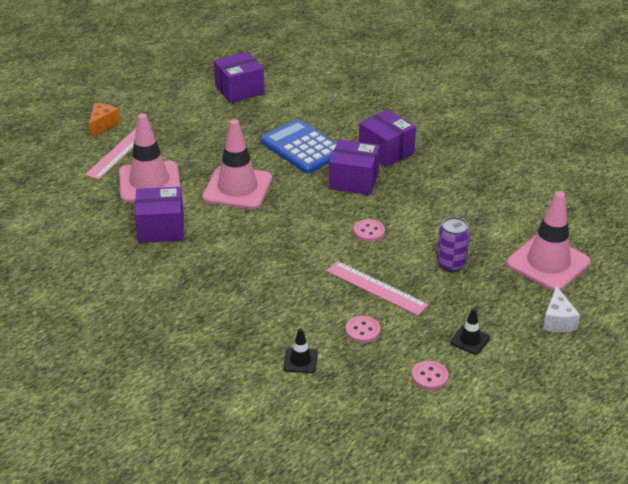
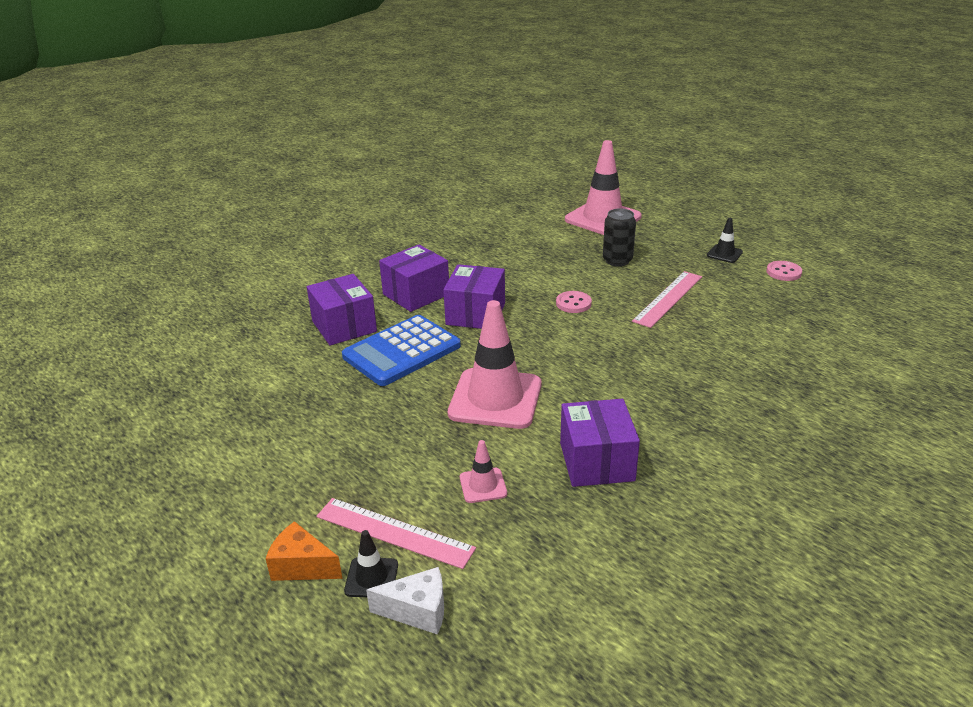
camera: 90 degrees left, 5 degrees down
(149, 182) = (483, 485): pink traffic cone -> pink traffic cone, size x0.45
(239, 90) = (234, 413): purple box -> purple box (344, 326)
(300, 360) = (802, 339): black traffic cone -> black traffic cone (371, 578)
(362, 331) = (738, 305): pink button -> none
(451, 264) = (617, 260): purple can -> black can
(557, 321) = (680, 218): white cheese -> white cheese (418, 611)

